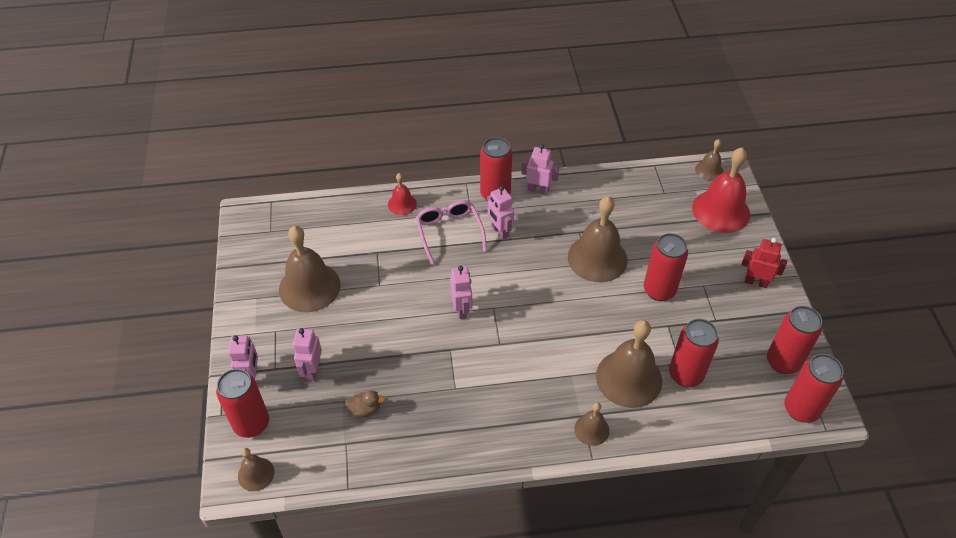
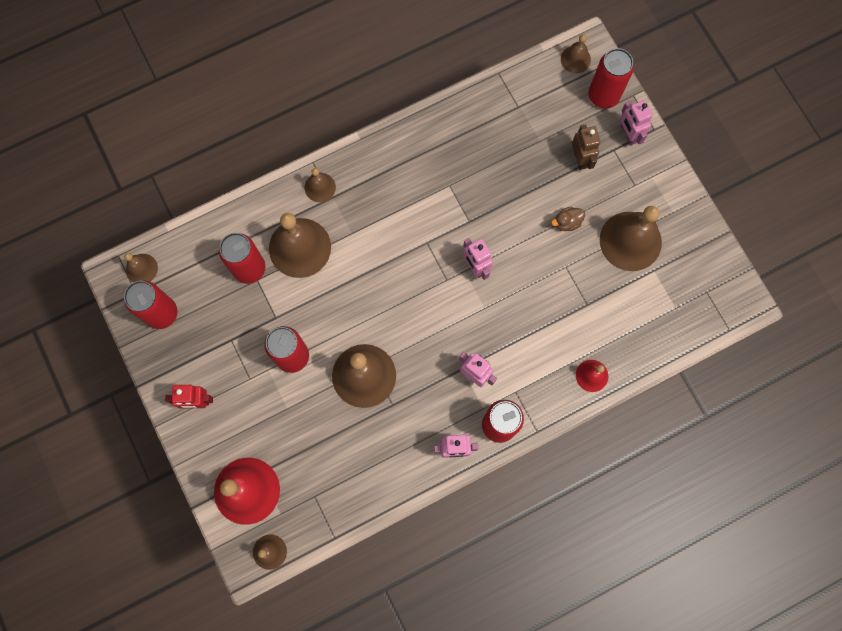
camera: 160 degrees right, 25 degrees up
(312, 370) = (580, 159): pink robot -> brown robot
(365, 410) = (517, 139): brown duck -> brown duck (567, 222)
(449, 232) = (526, 355): pink glasses -> none
(801, 409) = (141, 269): red can -> brown bell

